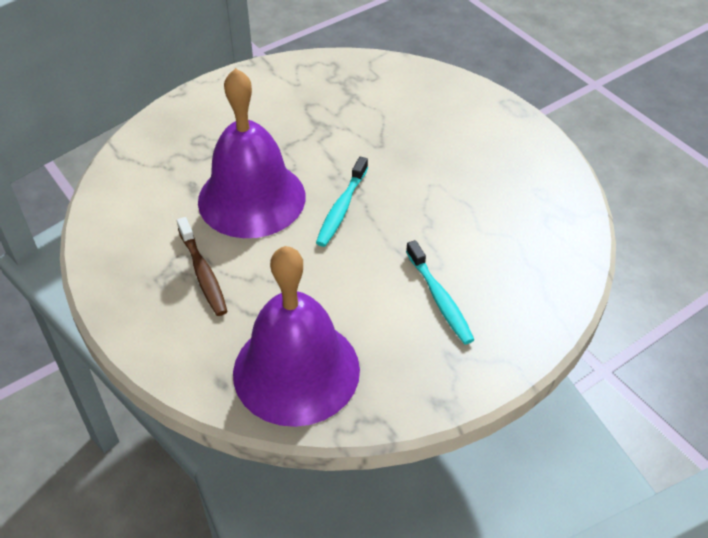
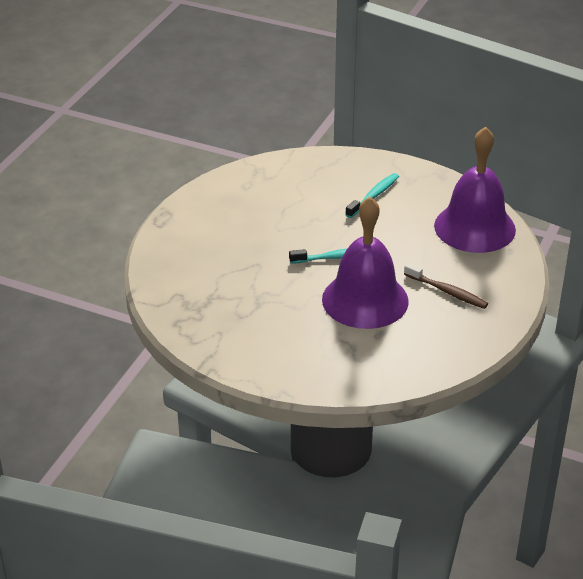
camera: 120 degrees left, 10 degrees down
(203, 273) = (447, 292): brown toothbrush -> brown toothbrush turned 90 degrees clockwise

